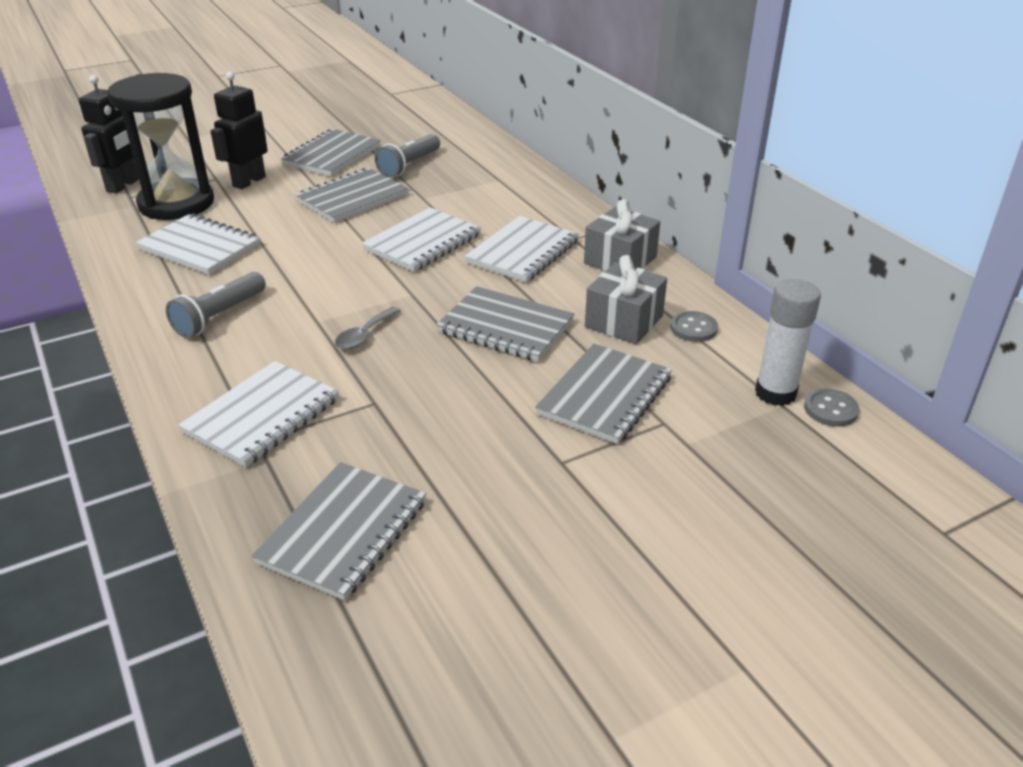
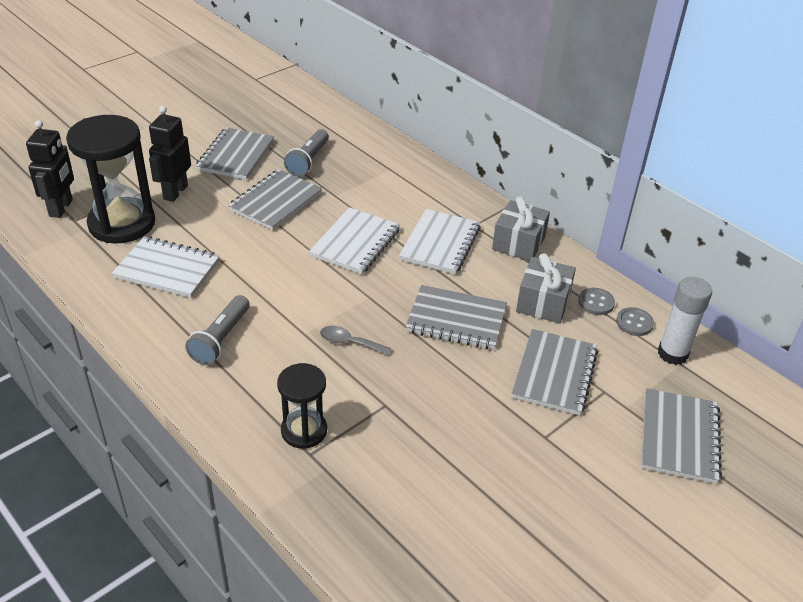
camera: 15 degrees left, 5 degrees up
(262, 416) = (304, 431): white notebook -> black hourglass
(344, 532) = (414, 523): grey notebook -> grey notebook (679, 437)
(364, 335) = (349, 342): grey spoon -> grey spoon turned 90 degrees clockwise
(830, 409) = (714, 363): grey button -> grey button (634, 323)

